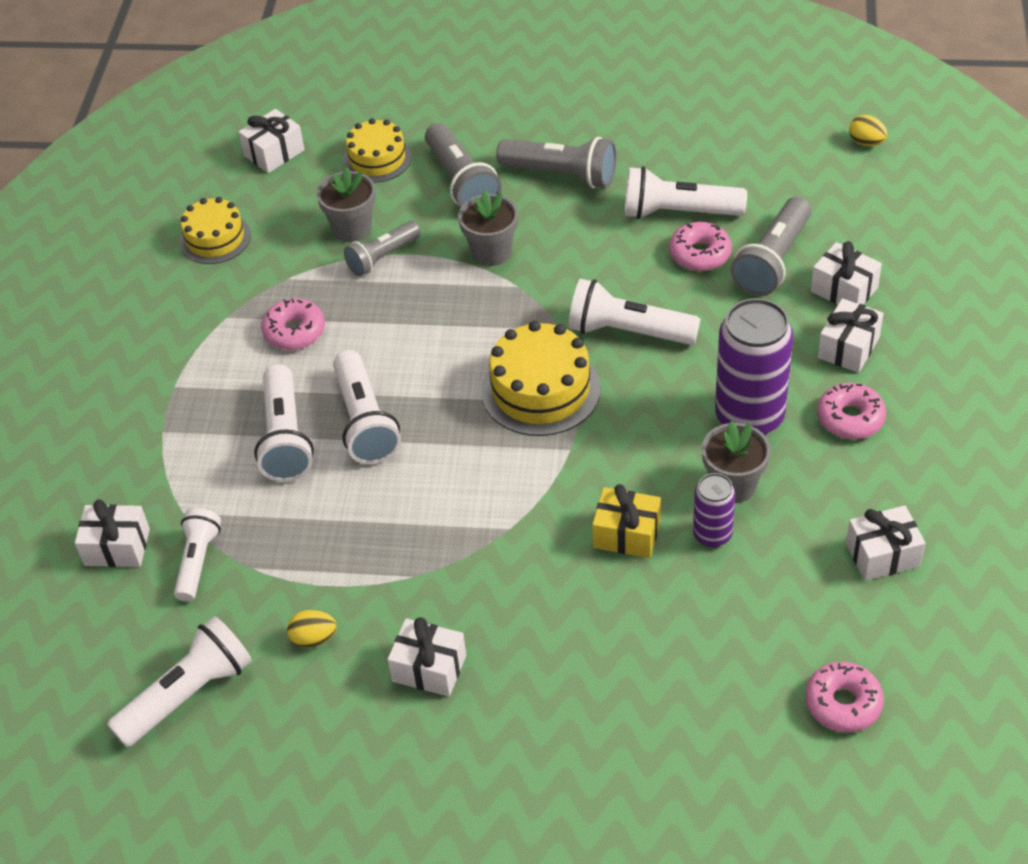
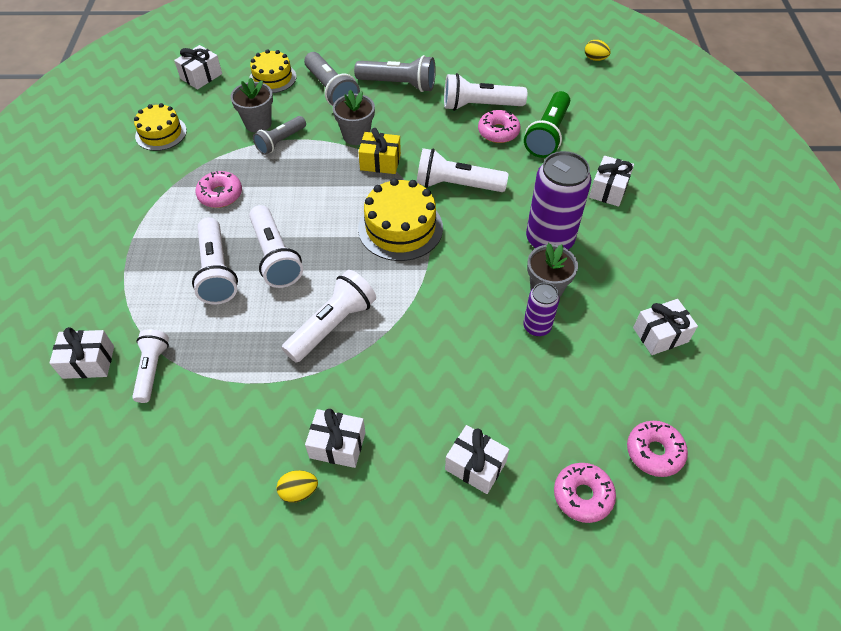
camera: 10 degrees left, 5 degrees up
(188, 694) = (146, 480): white flashlight -> white flashlight (332, 325)
(314, 638) = (245, 426): yellow egg -> yellow egg (299, 491)
(626, 534) = (475, 330): yellow gift -> yellow gift (380, 162)
(772, 261) = (547, 135): grey flashlight -> green flashlight
(844, 290) = (598, 152): white gift -> white gift (475, 466)
(850, 418) = (619, 238): pink donut -> pink donut (582, 495)

